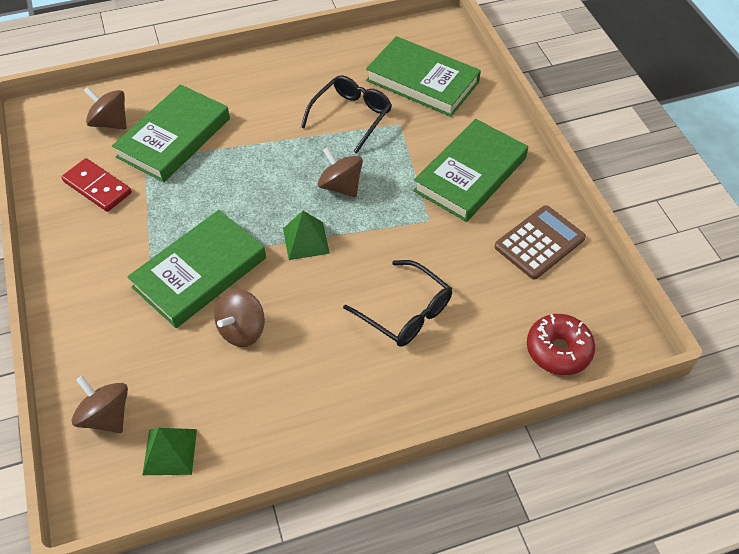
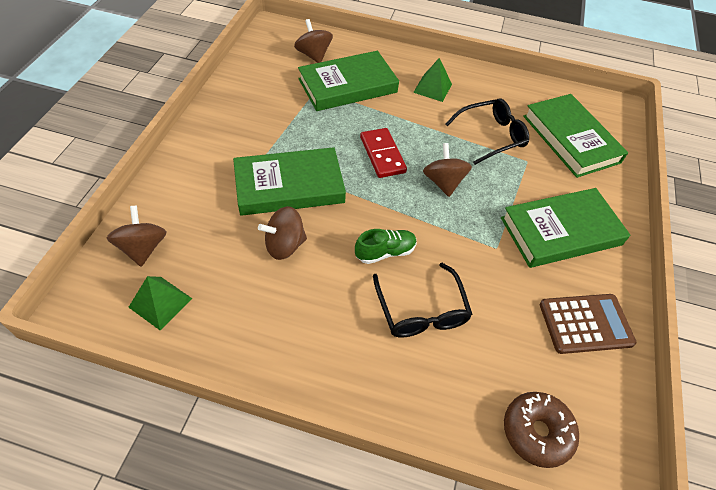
camera: 30 degrees right, 0 degrees up
(97, 187) = (270, 91): red domino -> red domino (382, 155)
(306, 240) = (384, 207): green pyramid -> green pyramid (432, 88)
(337, 281) = (385, 252): none -> green shoe
(558, 350) = (536, 432): red donut -> brown donut

